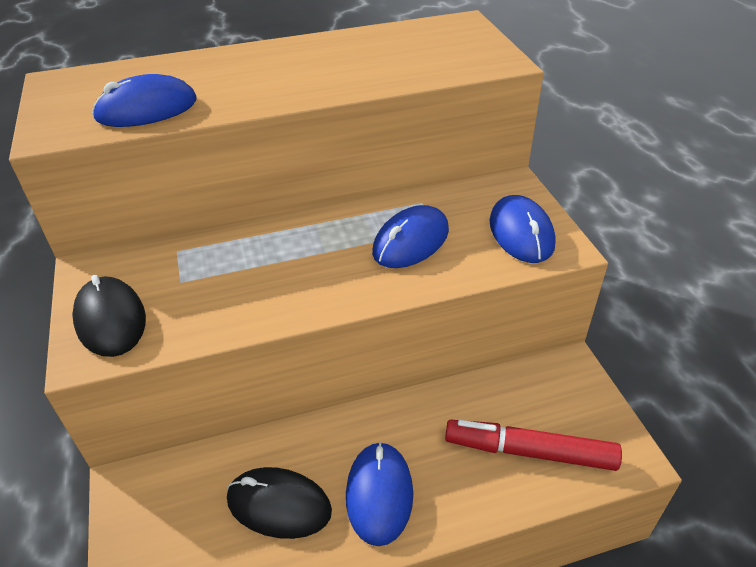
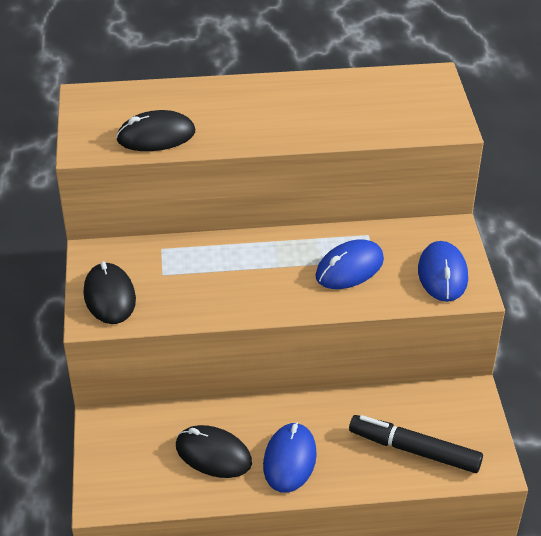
camera: 10 degrees right, 0 degrees up
(146, 109) = (156, 136): blue mouse -> black mouse
(529, 452) = (414, 450): red marker -> black marker

